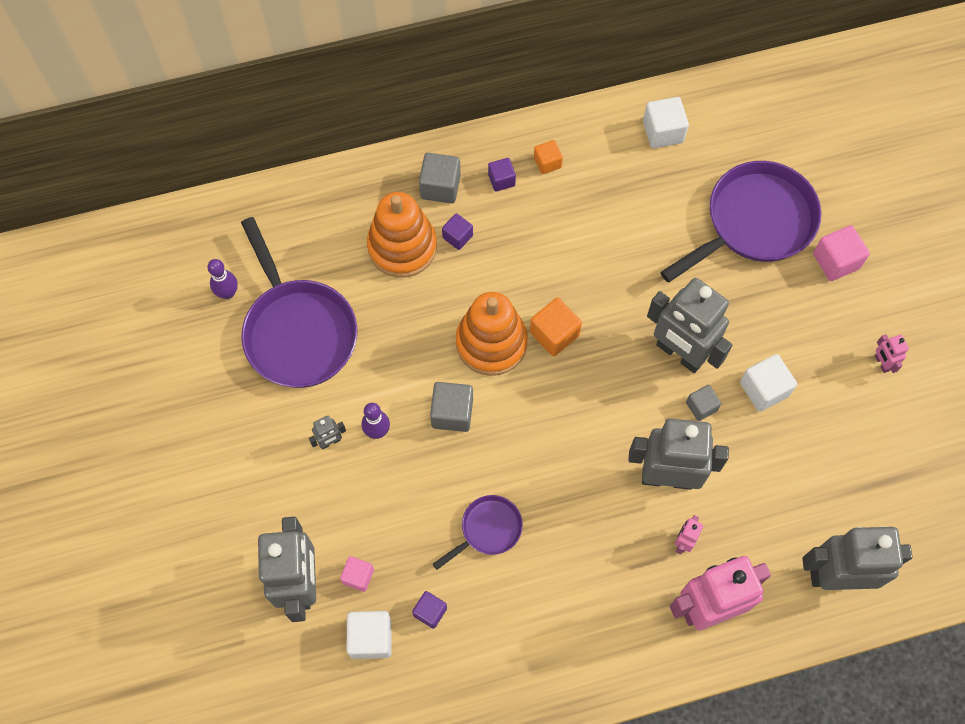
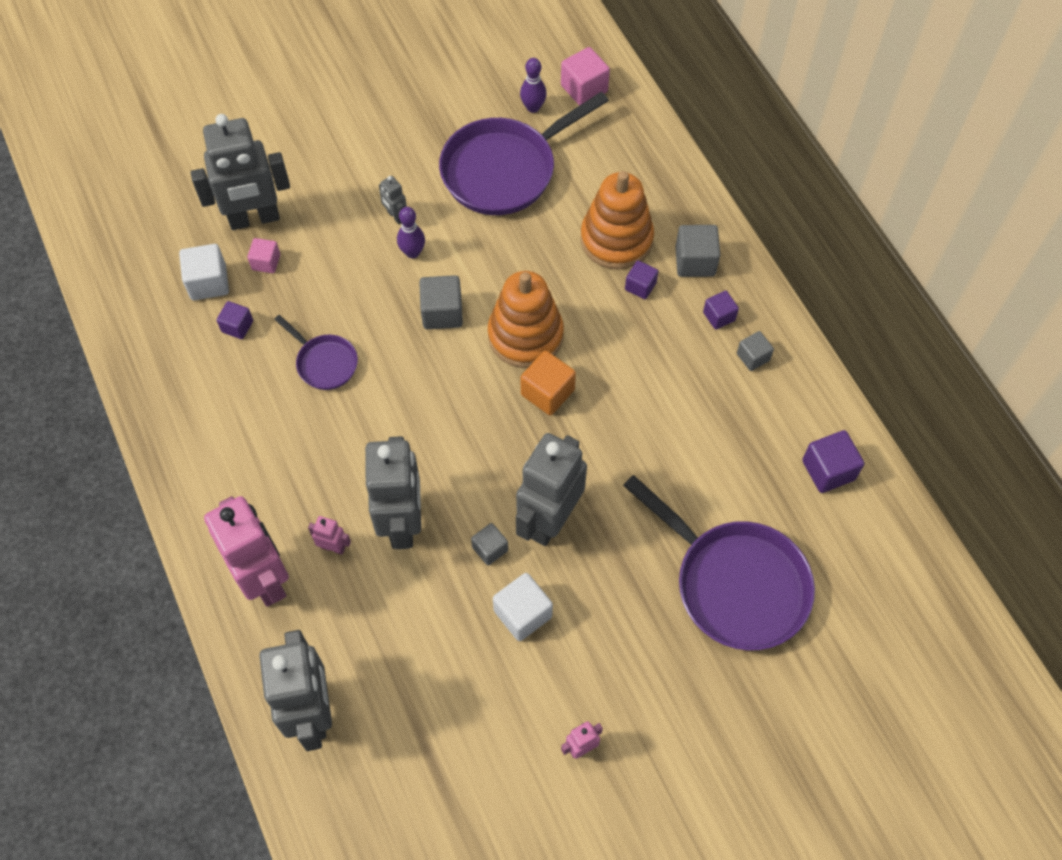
camera: 80 degrees right, 5 degrees down
(547, 163) = (753, 357): orange cube -> grey cube
(663, 132) = (828, 470): white cube -> purple cube
(836, 261) = (706, 683): pink cube -> pink cube (584, 89)

